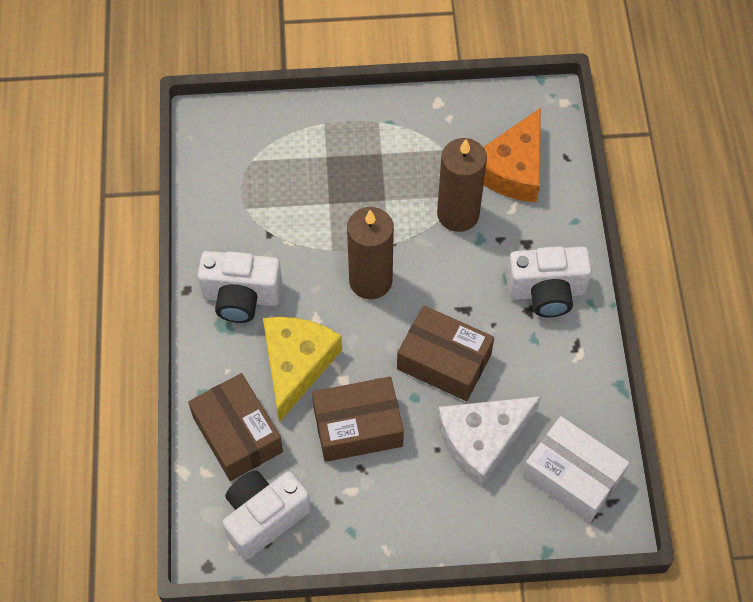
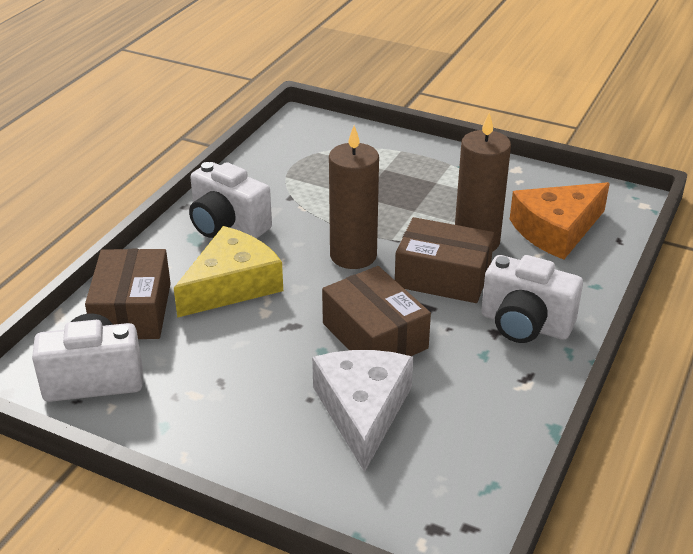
camera: 30 degrees right, 25 degrees down
(358, 427) = (246, 349): brown box -> brown box (443, 276)
(482, 440) = (363, 411): white cheese -> white cheese turned 90 degrees clockwise
(572, 476) = (438, 483): white box -> none

